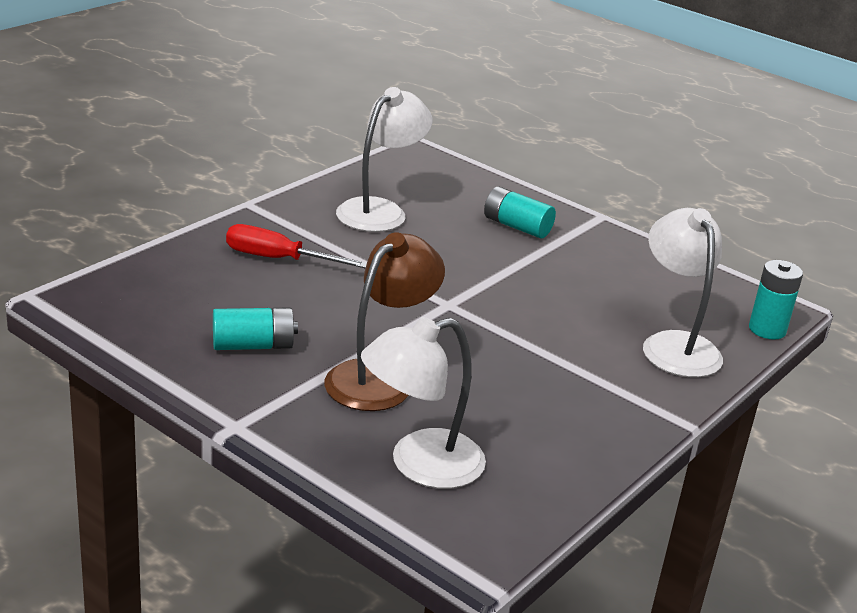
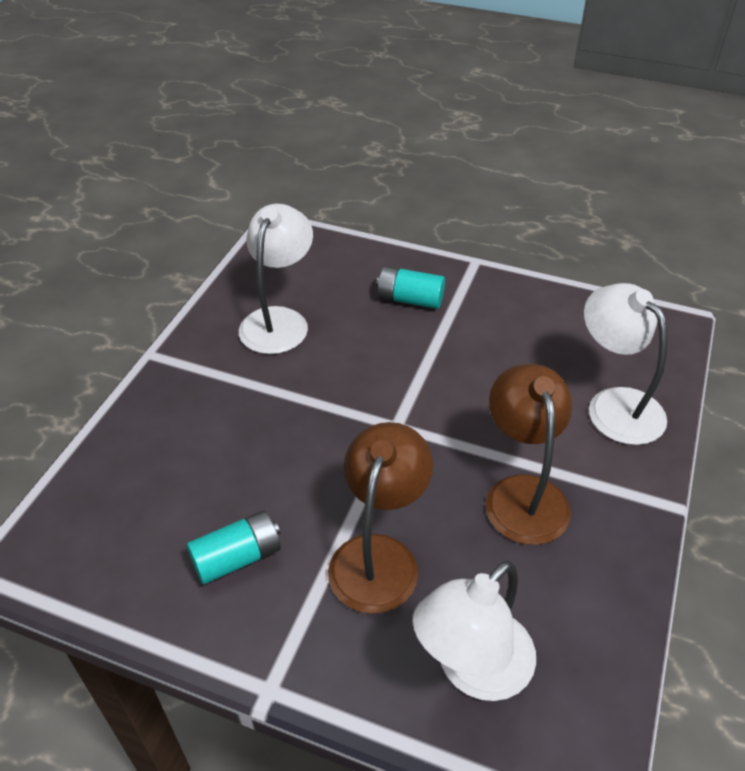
camera: 15 degrees left, 15 degrees up
(279, 259) = (211, 422): red screwdriver -> none
(540, 376) = (522, 493): none -> brown lamp
(767, 329) = (677, 356): turquoise battery -> none

